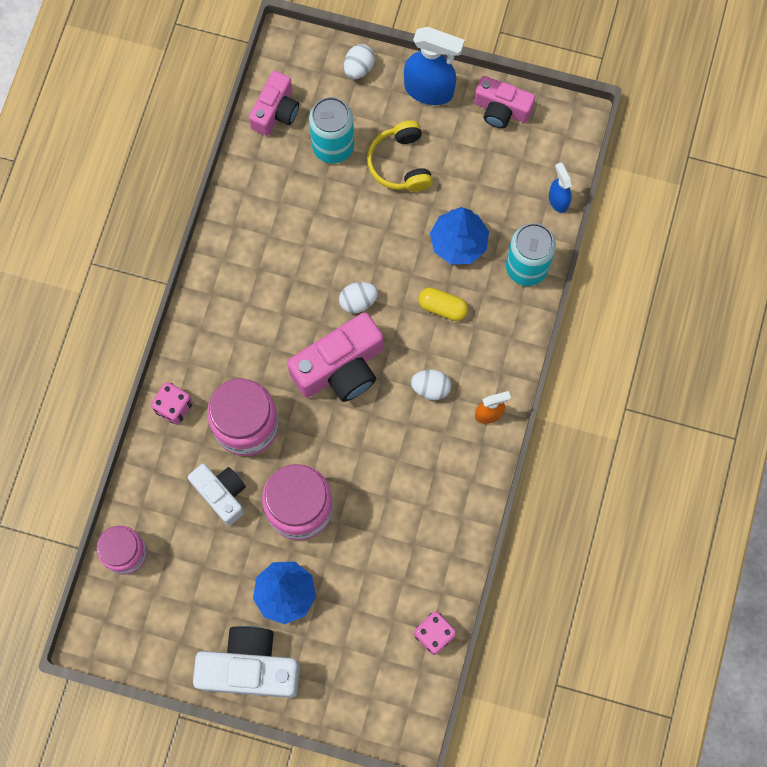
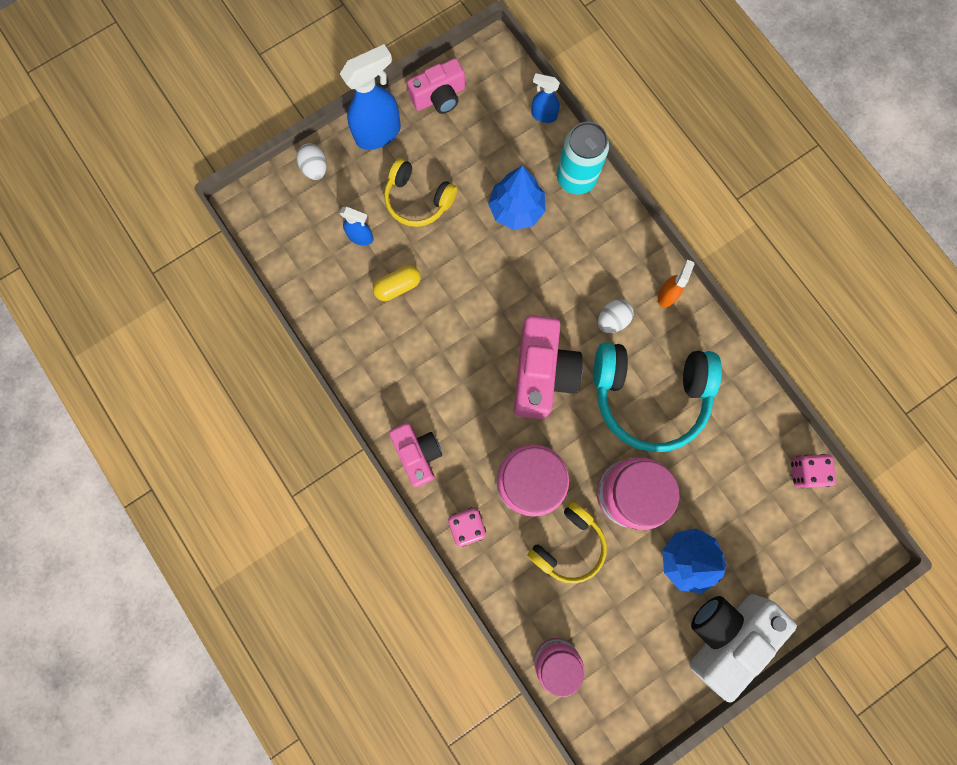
camera: 50 degrees left, 5 degrees up
(221, 494) = (568, 545): white camera -> yellow headphones
(276, 111) = (294, 256): pink camera -> pink camera (418, 454)
(333, 146) = (361, 237): turquoise can -> blue spray bottle
(358, 301) = (500, 318): white egg -> none
(393, 464) = (649, 395): none -> turquoise headphones
(442, 307) = (556, 261): yellow capsule -> yellow capsule (398, 286)

